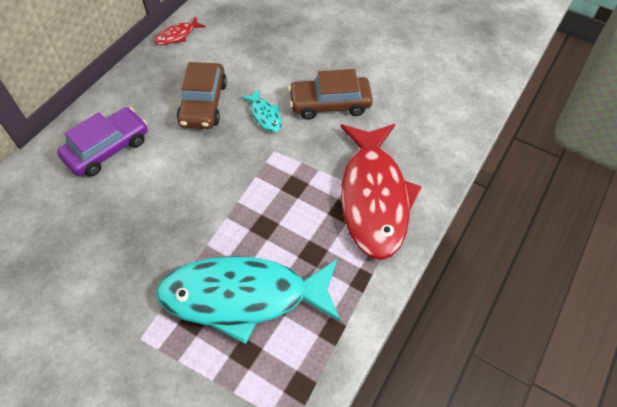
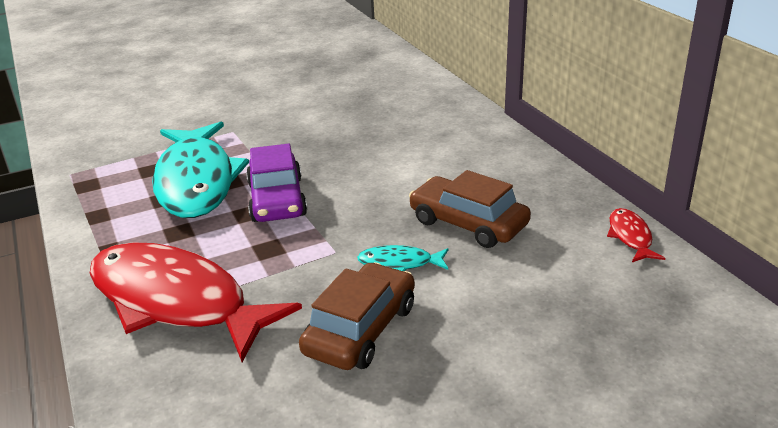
camera: 125 degrees right, 25 degrees down
(107, 148) = (456, 152): purple car -> purple car (277, 199)
(243, 296) = (196, 181): turquoise fish -> turquoise fish turned 135 degrees clockwise

